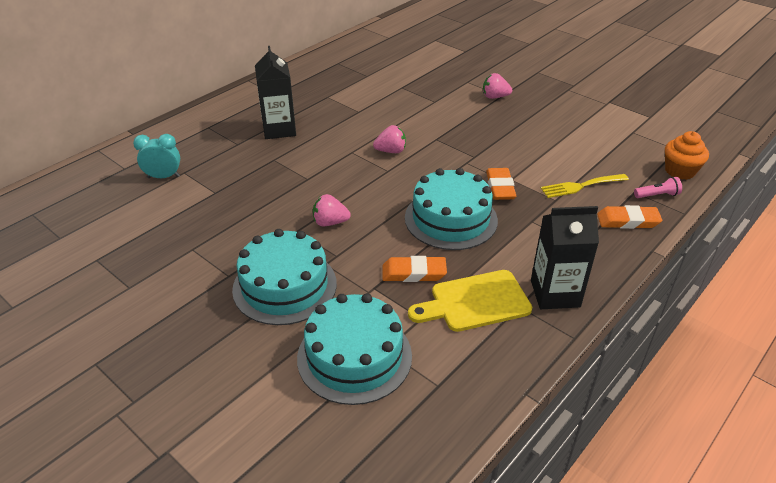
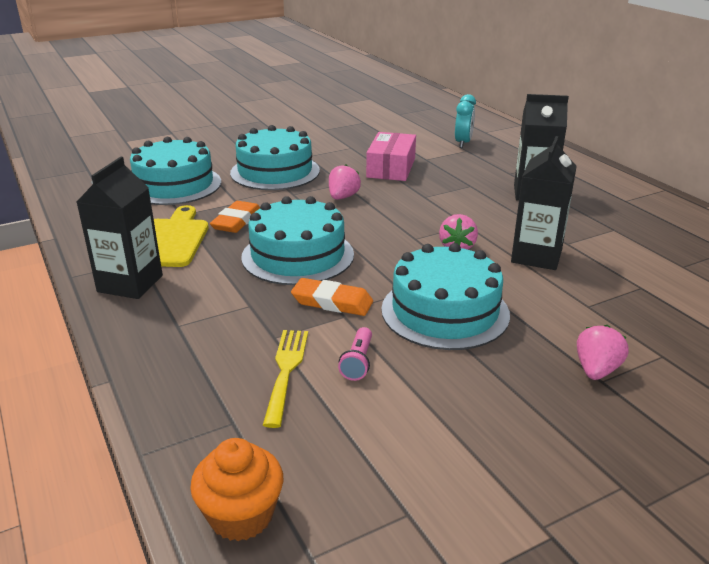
camera: 110 degrees right, 10 degrees down
(247, 209) = (391, 168): none -> pink box
(385, 120) = (536, 256): none -> black carton
(477, 144) = (445, 311): none -> turquoise cake
(628, 221) = (179, 383): orange eraser -> none
(657, 195) = (204, 444): pink flashlight -> pink flashlight (358, 362)

